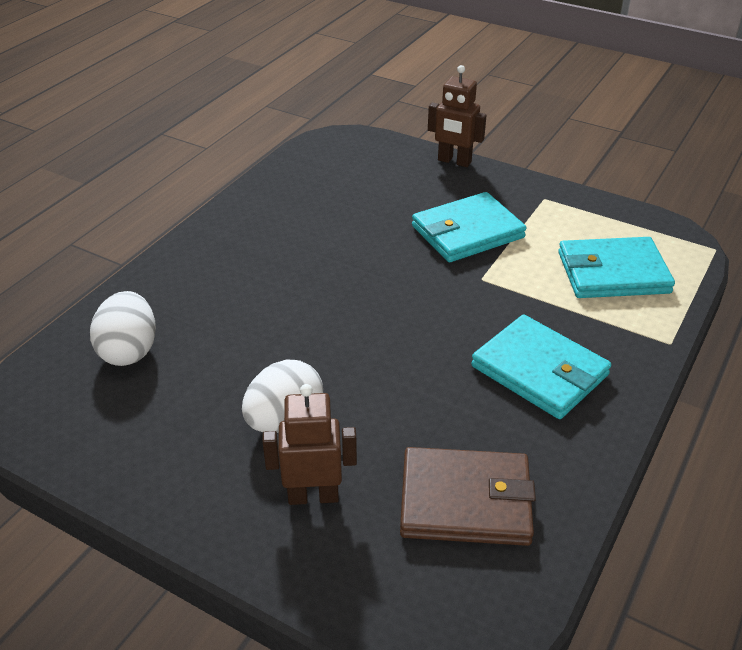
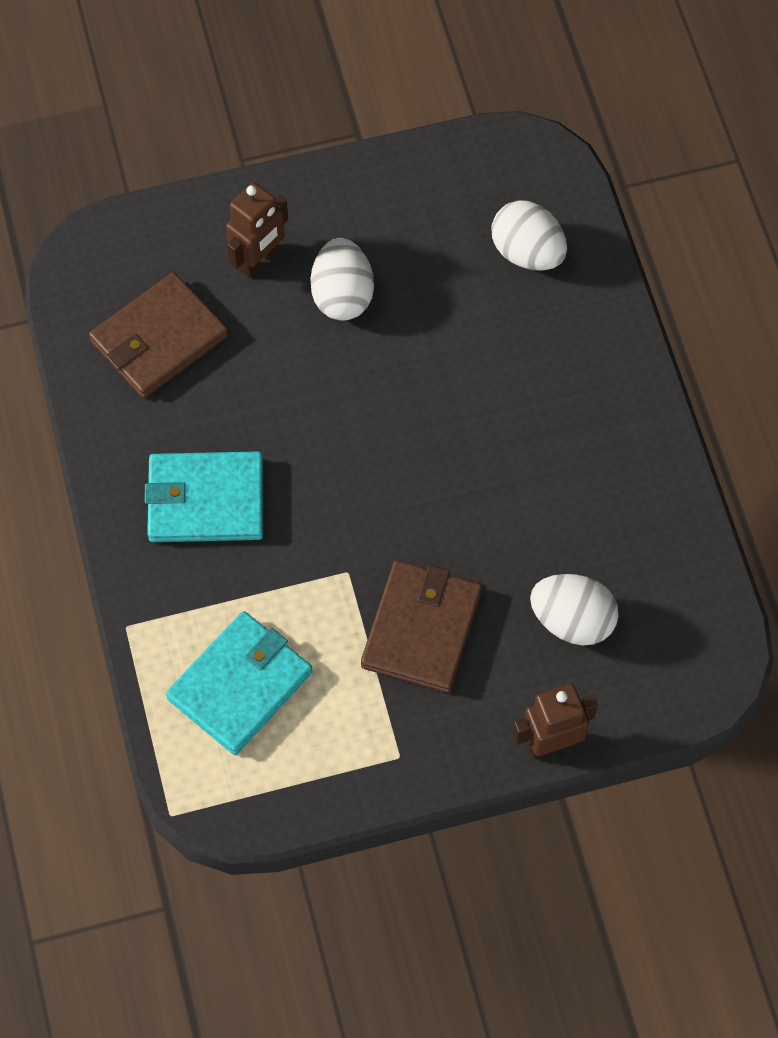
camera: 135 degrees right, 25 degrees up
(379, 189) = (572, 621): none -> white egg
(467, 232) = (421, 628): turquoise wallet -> brown wallet

